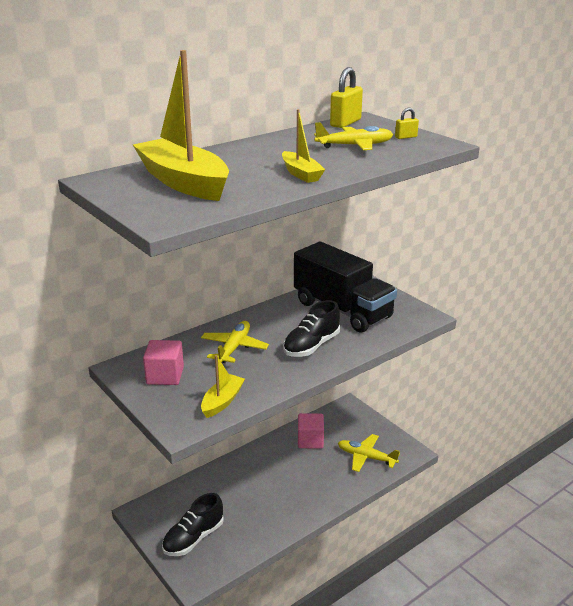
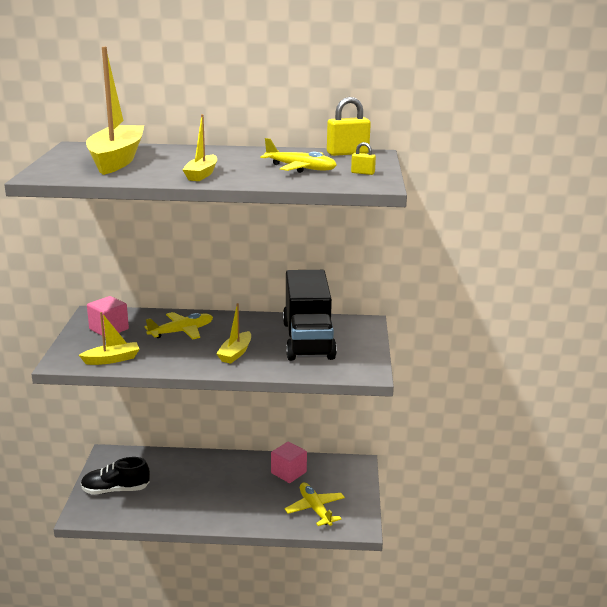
camera: 40 degrees right, 5 degrees down
(311, 346) = (235, 353): black shoe -> yellow boat

